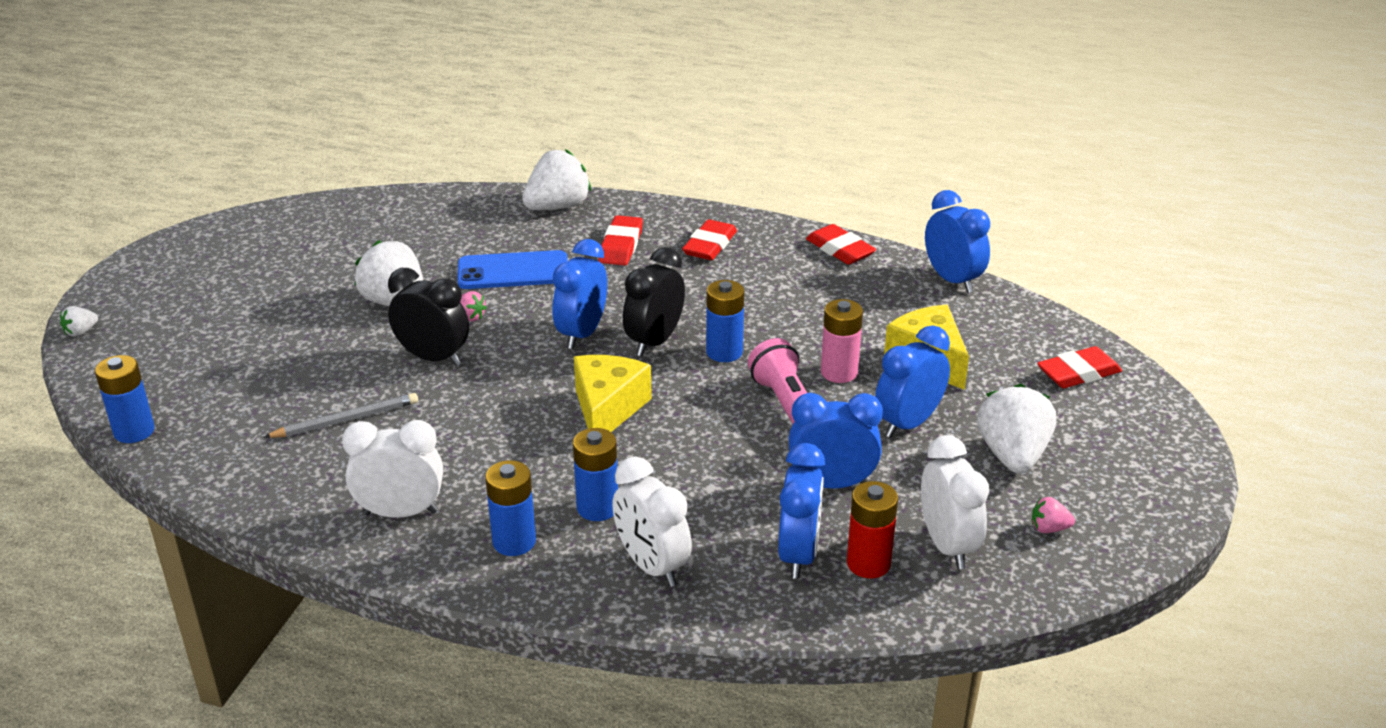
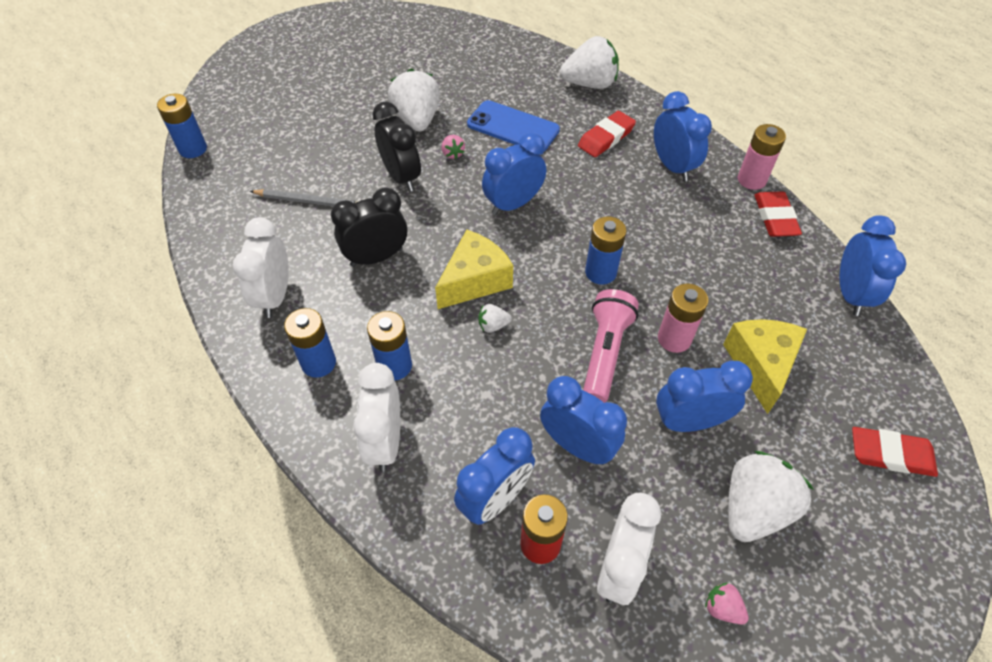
camera: 35 degrees right, 20 degrees up
(81, 332) = (230, 60): white strawberry -> white strawberry (493, 325)
(400, 512) = (275, 296): white clock -> white clock turned 120 degrees counterclockwise
(654, 342) = (557, 237): black clock -> black clock (376, 257)
(710, 245) = (672, 167): red eraser -> blue clock
(792, 229) = (751, 180): none -> pink battery

